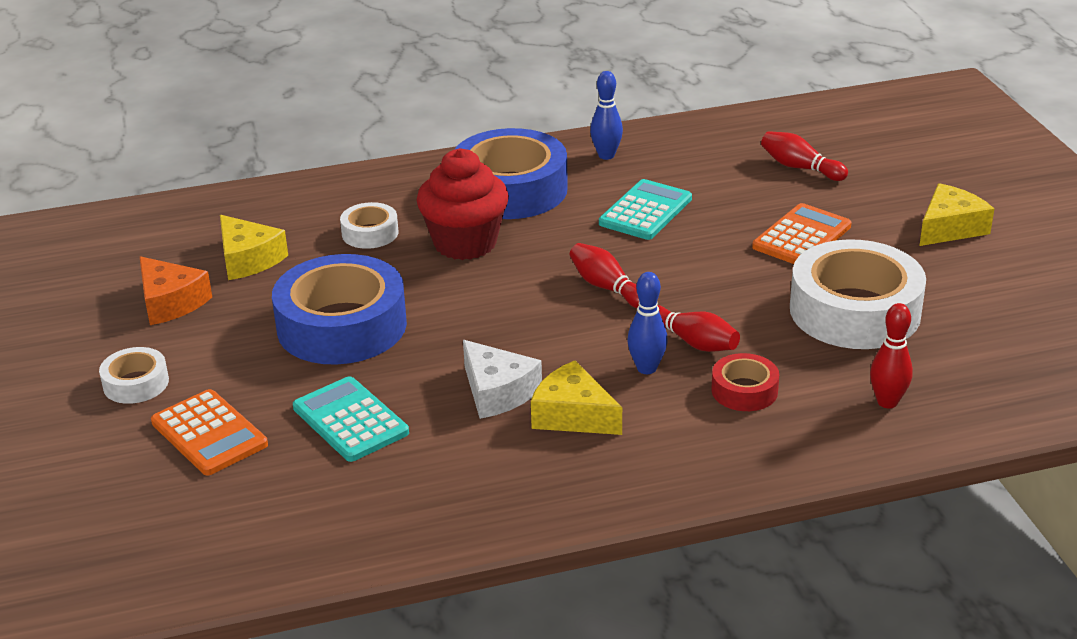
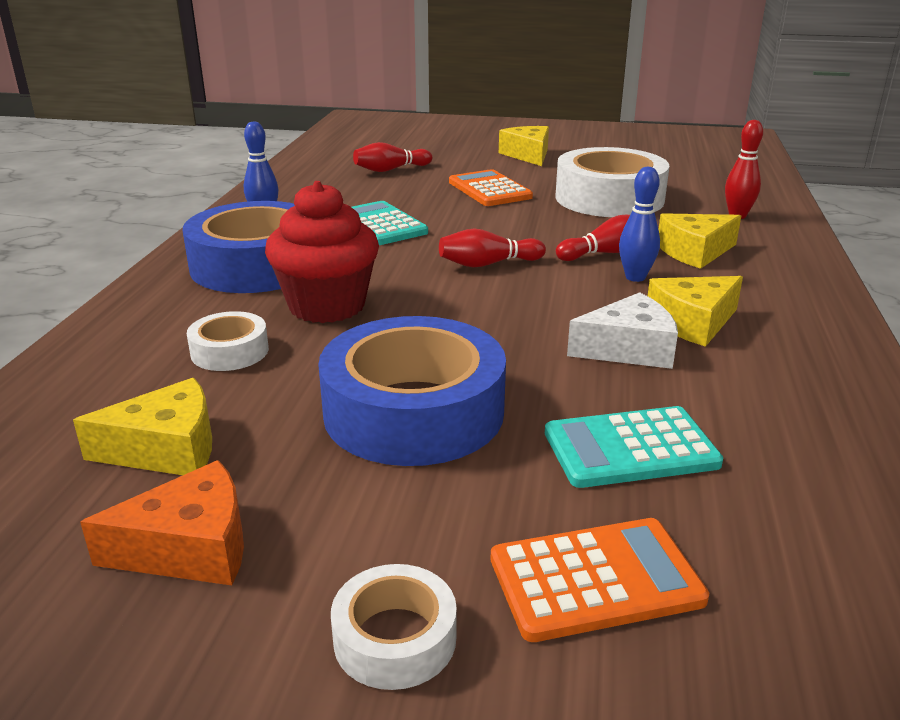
camera: 65 degrees left, 5 degrees down
(744, 391) = (694, 252): red tape -> yellow cheese

